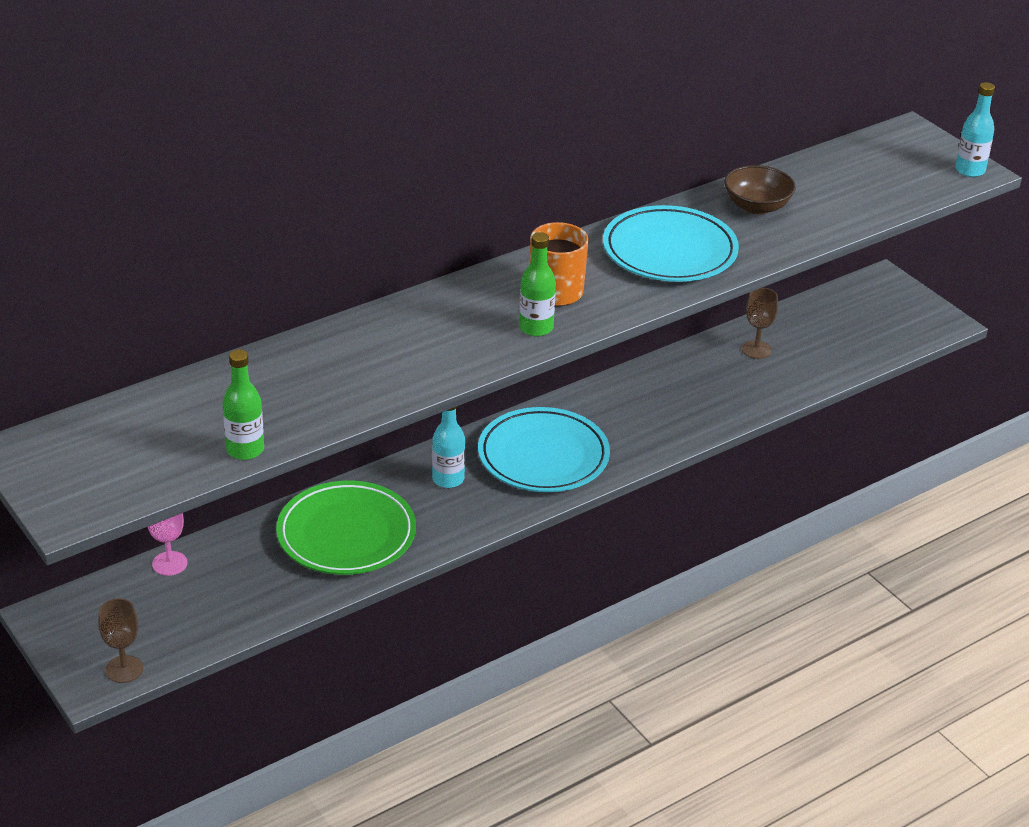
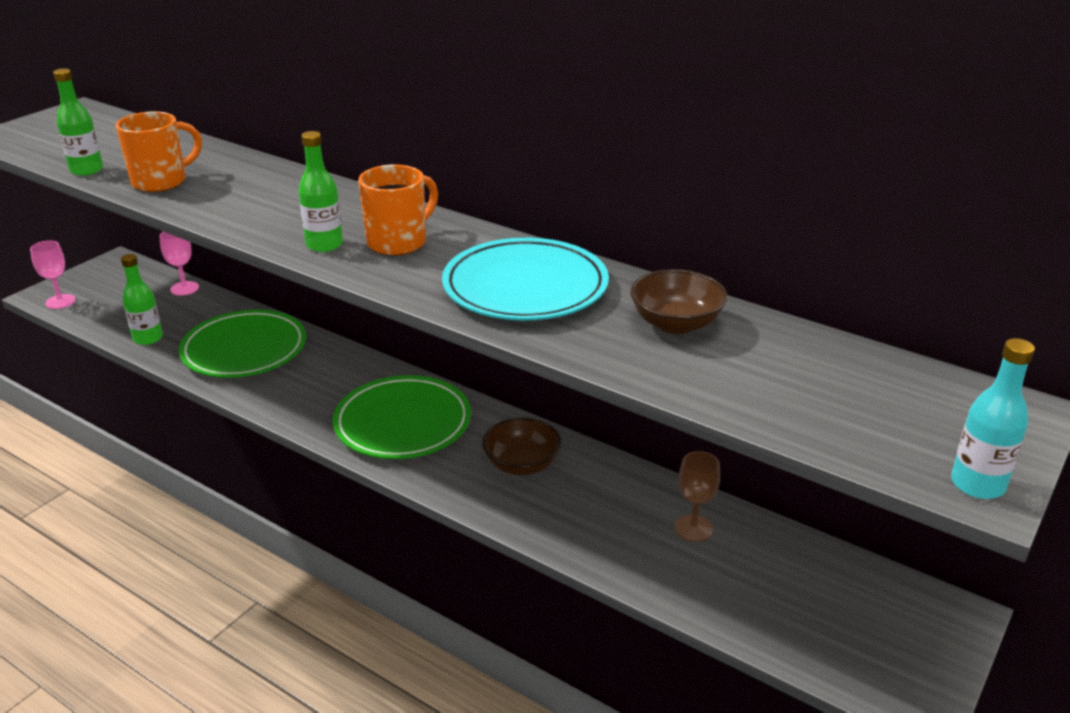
camera: 70 degrees right, 5 degrees down
(124, 669) = (60, 301): brown goblet -> pink goblet
(272, 602) = (148, 338): none -> green bottle
(318, 403) = (161, 182): none -> orange mug
(448, 479) = (341, 380): turquoise bottle -> none
(543, 456) = (403, 423): turquoise plate -> green plate
(639, 406) = (522, 464): none -> brown bowl

